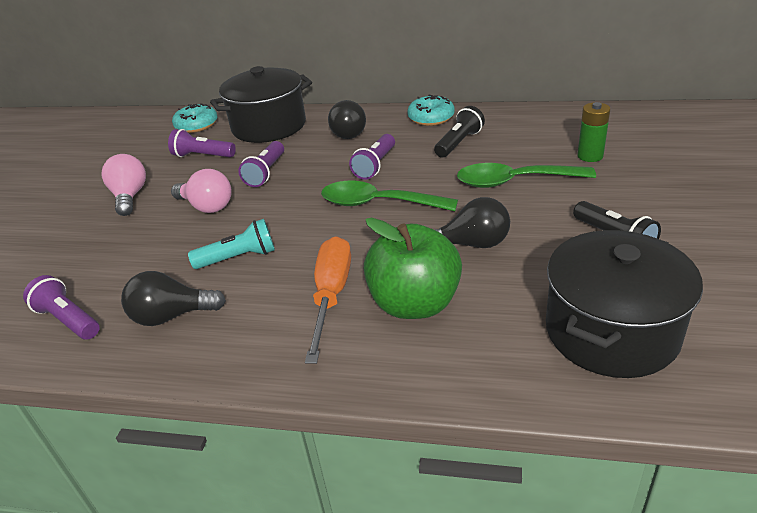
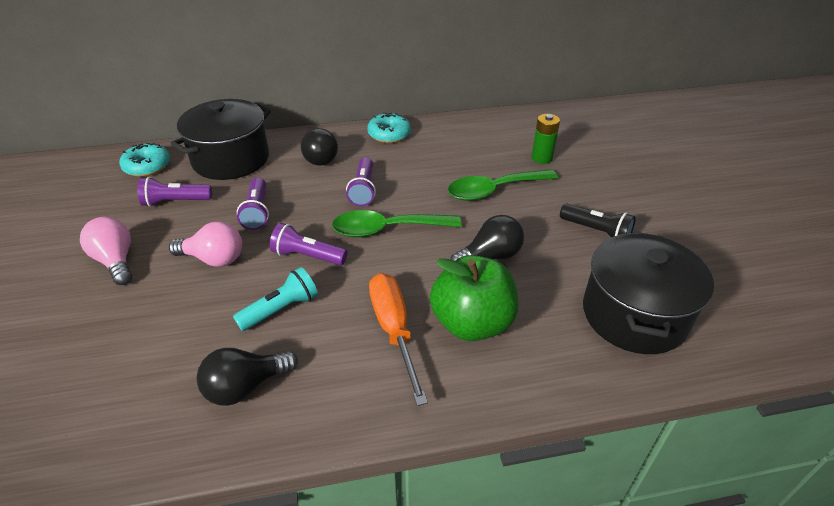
camera: 25 degrees left, 5 degrees up
(68, 320) = (128, 418): purple flashlight -> purple flashlight (308, 256)
(459, 143) = (427, 157): black flashlight -> none

